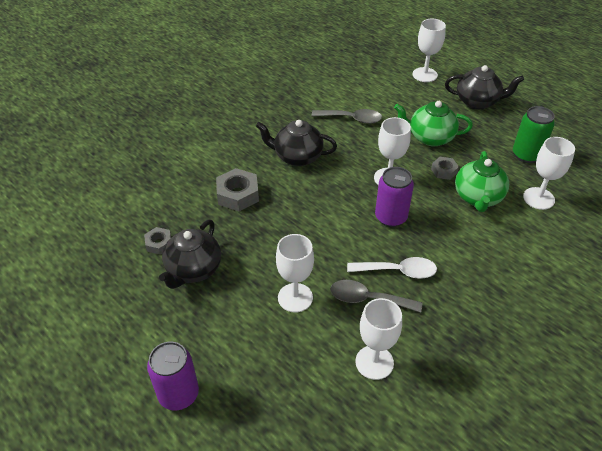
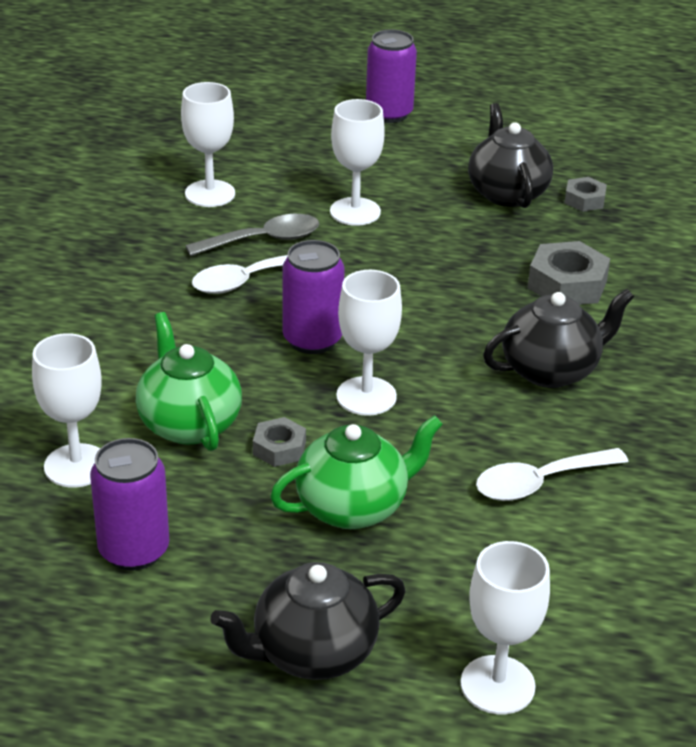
camera: 145 degrees right, 10 degrees down
(351, 119) = (540, 482): grey spoon -> white spoon
(526, 155) = (134, 550): green can -> purple can

